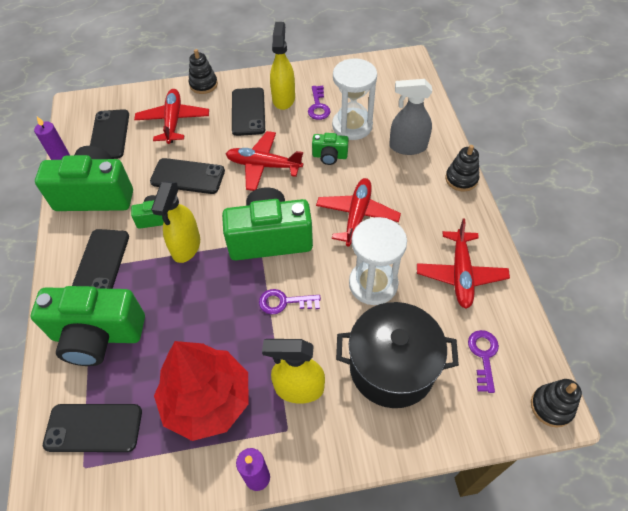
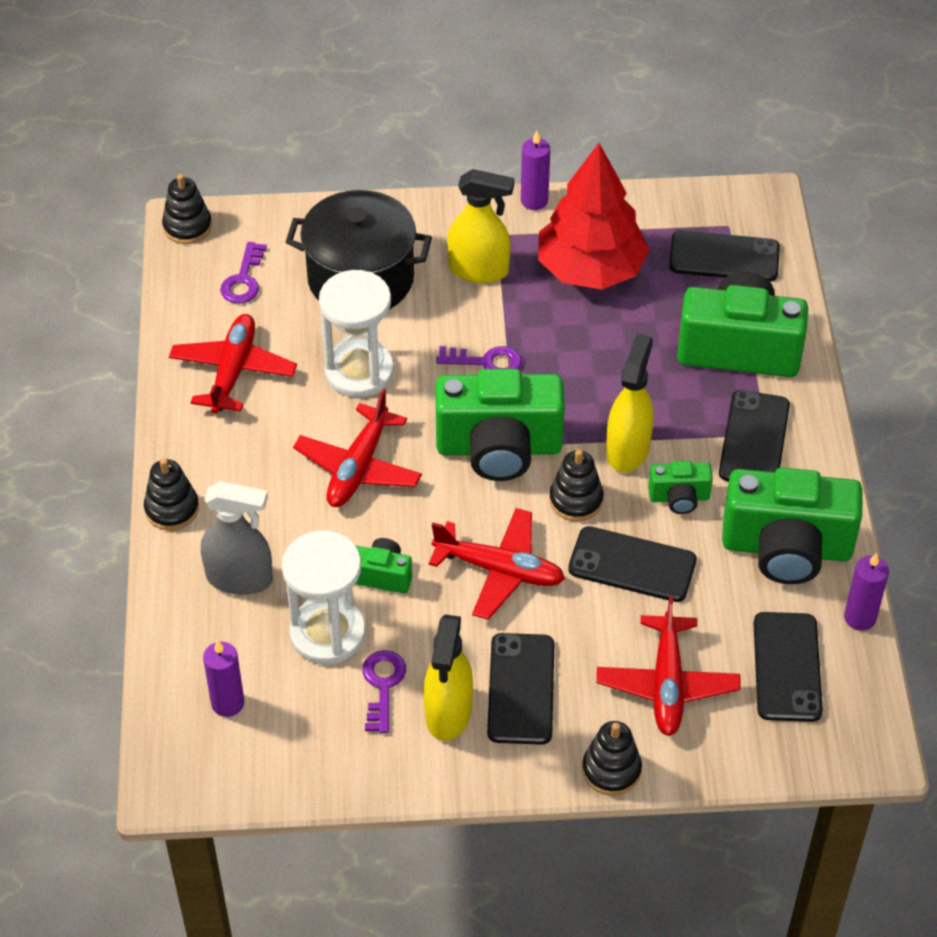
camera: 175 degrees left, 5 degrees down
(220, 210) = (576, 500): none -> black stacking toy
(393, 92) = (227, 703): none -> purple candle

